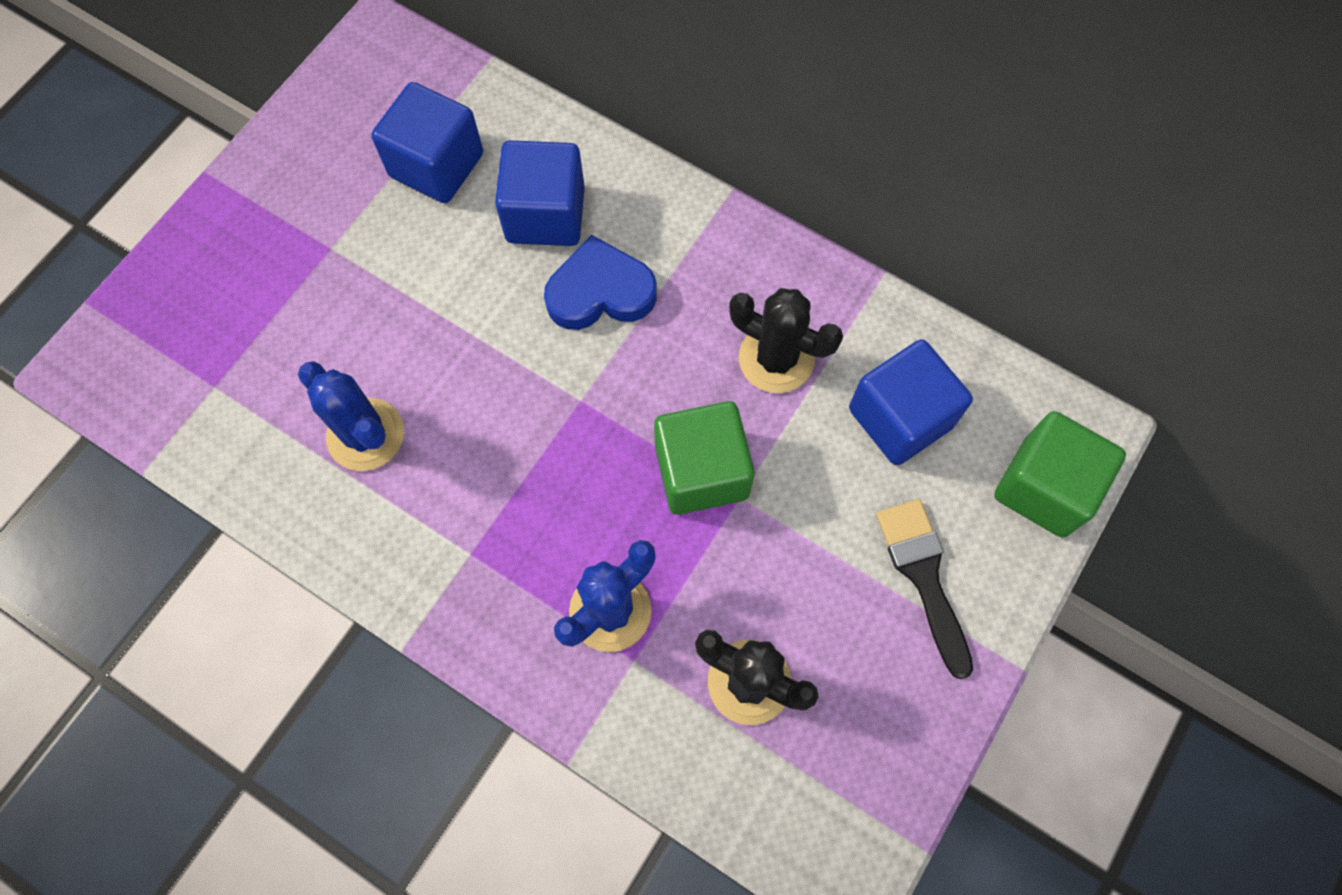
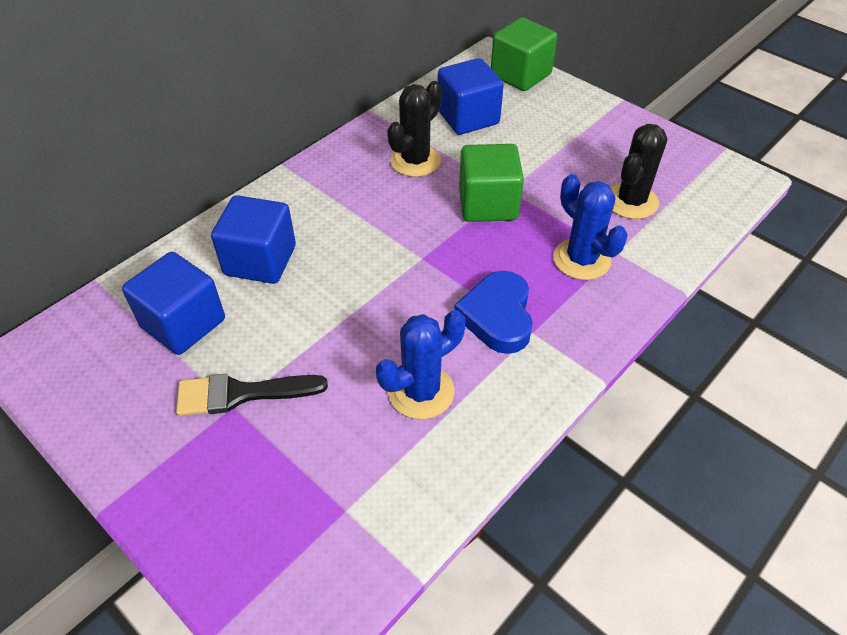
camera: 80 degrees left, 20 degrees down
(600, 292) = (338, 237): blue heart -> blue heart (497, 316)
(923, 576) = (568, 124): black brush -> black brush (241, 394)

